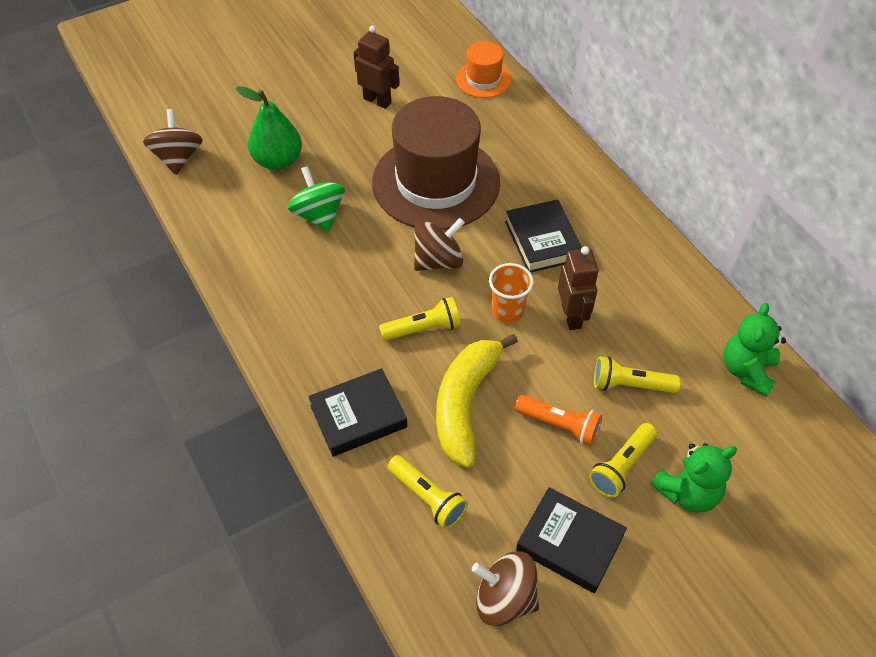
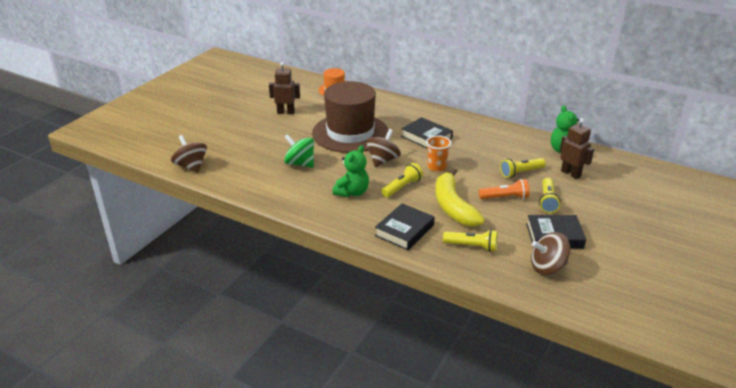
camera: 30 degrees left, 20 degrees down
(278, 161) = (254, 150): green pear -> none
(572, 316) = (469, 158): brown robot -> brown robot (571, 174)
(687, 492) = (584, 199): green teddy bear -> green teddy bear (352, 192)

